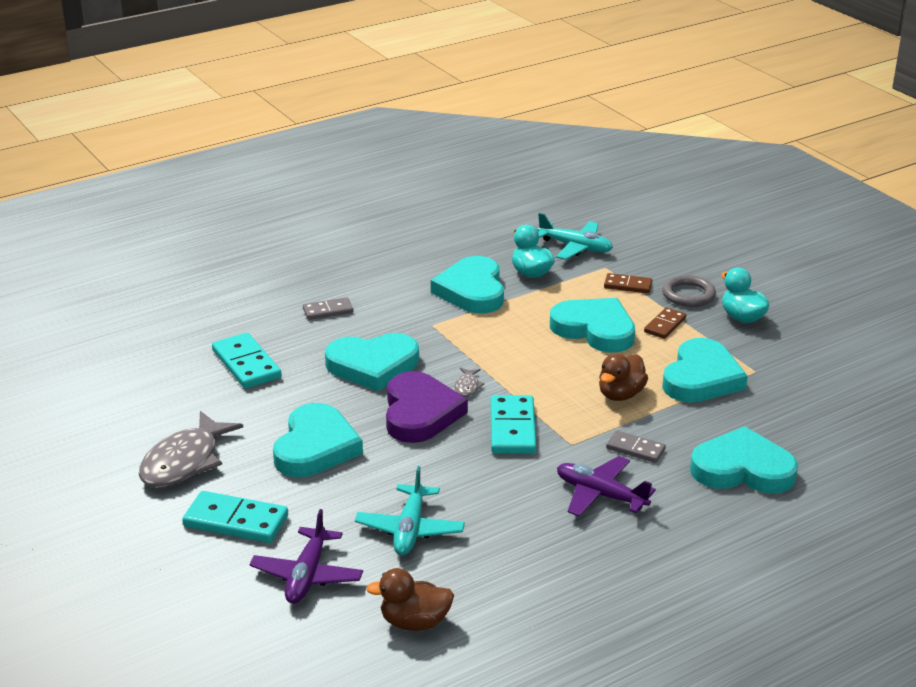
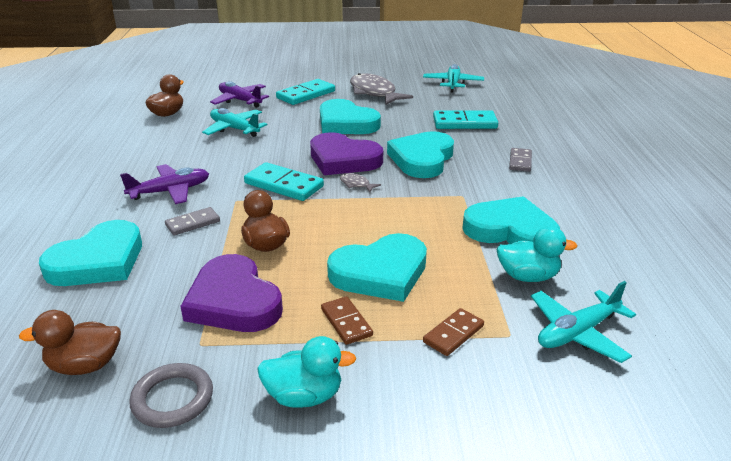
camera: 120 degrees right, 0 degrees up
(100, 407) = (453, 84): none -> turquoise plane
(688, 295) = (395, 375): grey ring -> grey ring (173, 399)
(701, 378) = (233, 301): turquoise heart -> purple heart
(829, 405) = (85, 365): none -> brown duck

